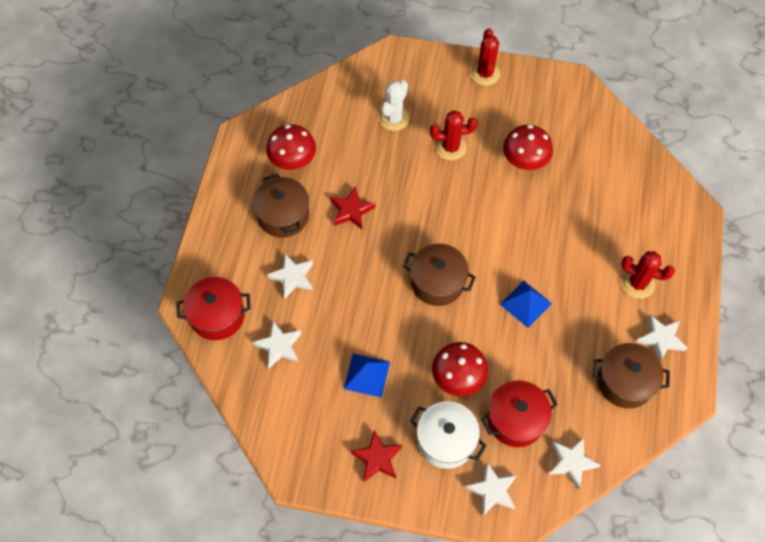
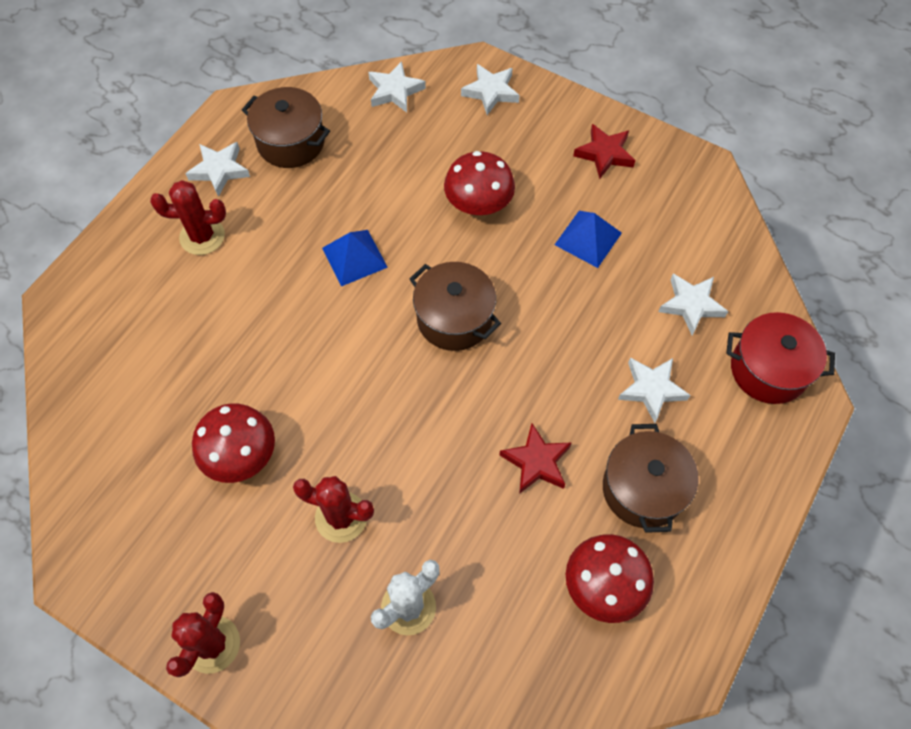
camera: 160 degrees left, 0 degrees up
(446, 440) = (520, 147): white pot -> none
(515, 420) = (433, 144): red pot -> none
(637, 283) = (202, 236): red cactus -> red cactus turned 45 degrees counterclockwise

